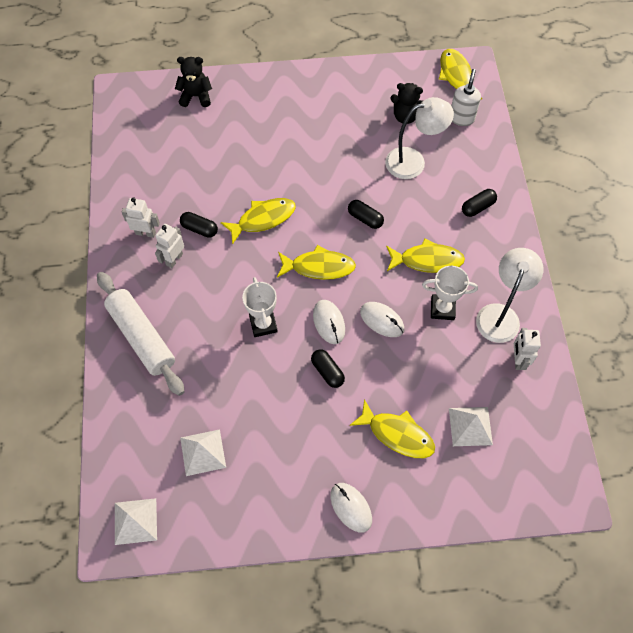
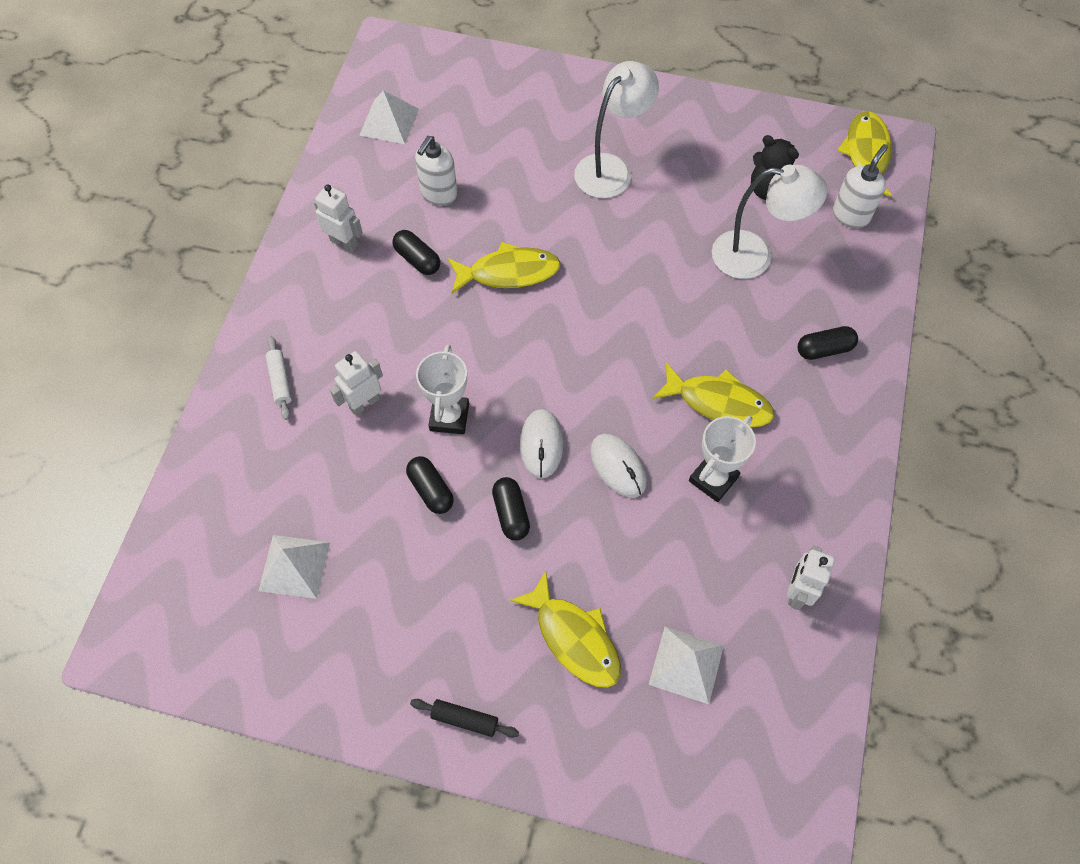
camera: 20 degrees right, 0 degrees up
(135, 521) = (166, 628): white pyramid -> white pyramid (389, 122)
(142, 337) = (280, 381): white rolling pin -> white rolling pin, size x0.42
(174, 259) = (366, 290): white robot -> white robot (364, 403)
(195, 181) = (438, 194): none -> white soap dispenser
(196, 96) = (486, 80): black teddy bear -> none
(319, 267) = (559, 362): yellow fish -> none
(351, 507) = (465, 719): white mouse -> black rolling pin
(365, 218) = (652, 315): black capsule -> black capsule (431, 490)
(442, 309) = (713, 479): white trophy -> white trophy turned 75 degrees counterclockwise
(500, 314) = (796, 516): white lamp -> white lamp (611, 168)

